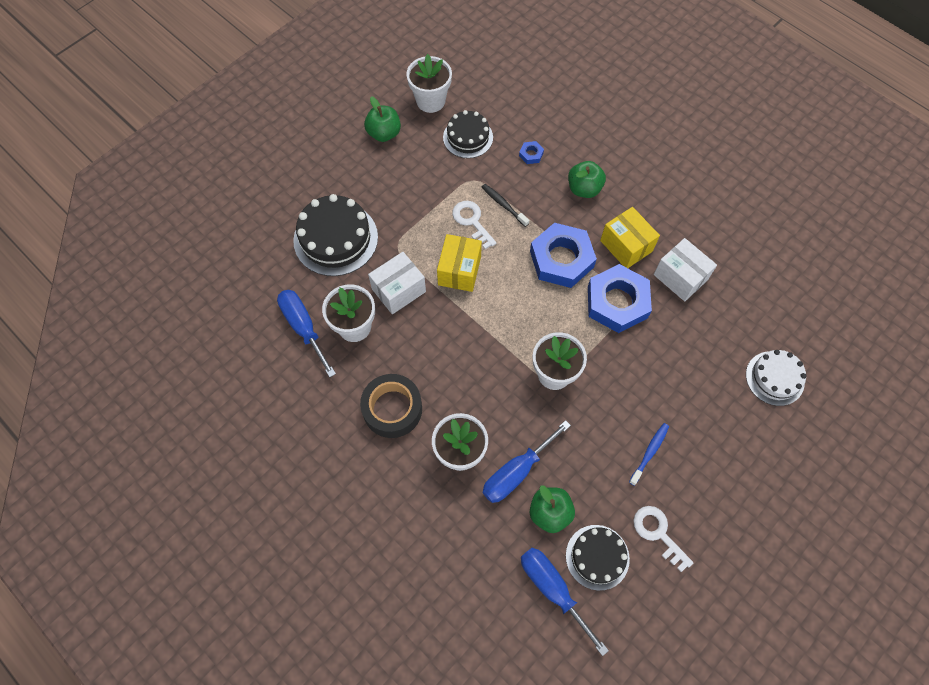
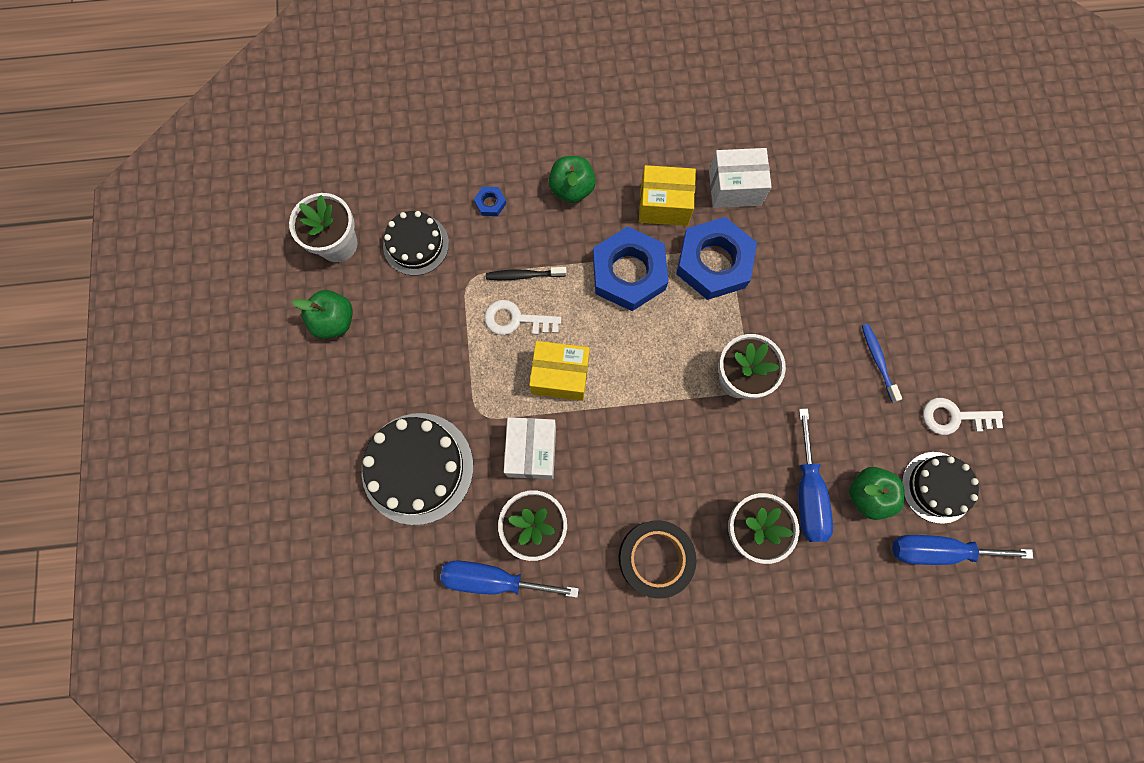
camera: 50 degrees left, 10 degrees up
(459, 270) = (560, 376): yellow box -> yellow box turned 45 degrees counterclockwise
(774, 378) = (891, 198): white cake -> none

